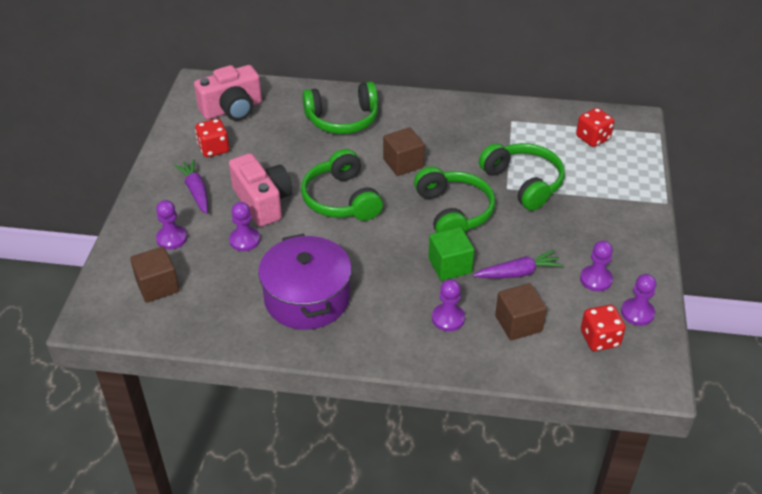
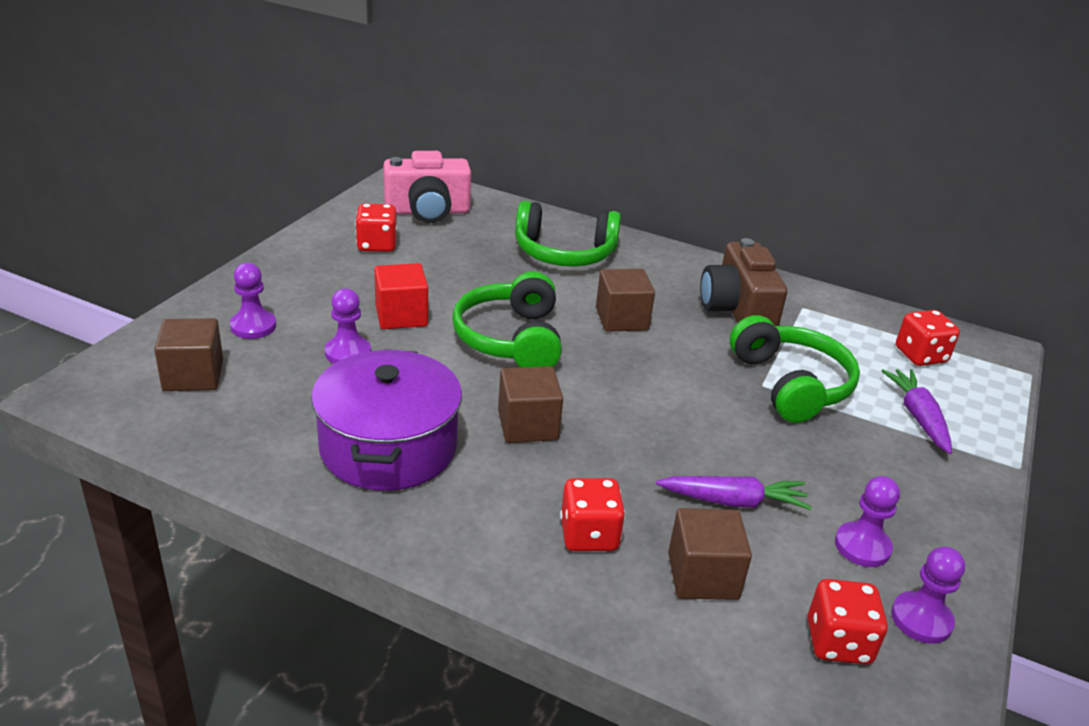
camera: 15 degrees right, 10 degrees down
(196, 191) = (322, 283): purple carrot -> purple carrot (918, 417)
(262, 202) = (401, 316): pink camera -> red cube
(381, 258) = (528, 425): none -> brown cube
(448, 318) = (589, 535): purple pawn -> red dice
(450, 265) = (628, 462): green cube -> none
(453, 212) = (667, 394): green headphones -> none
(472, 135) = (737, 310): none -> brown camera

